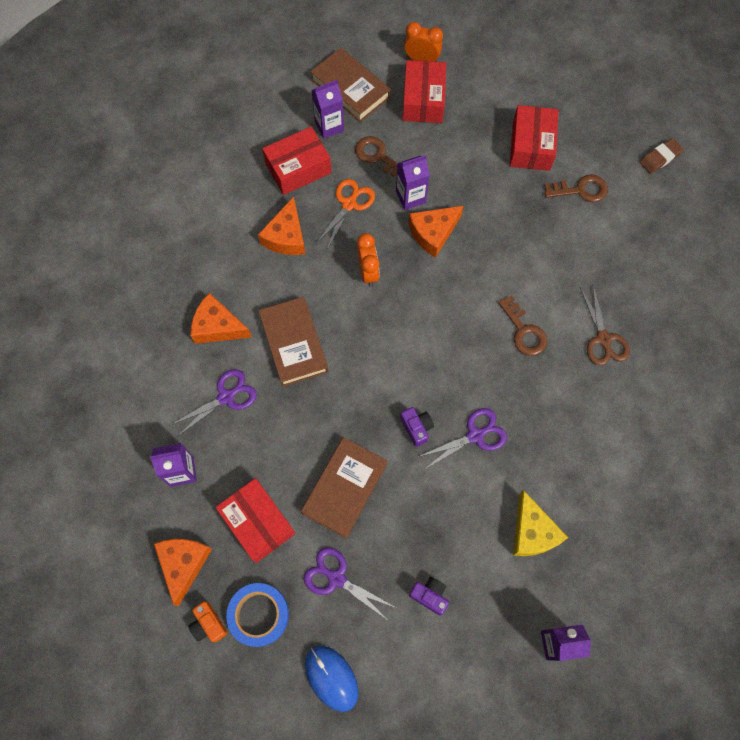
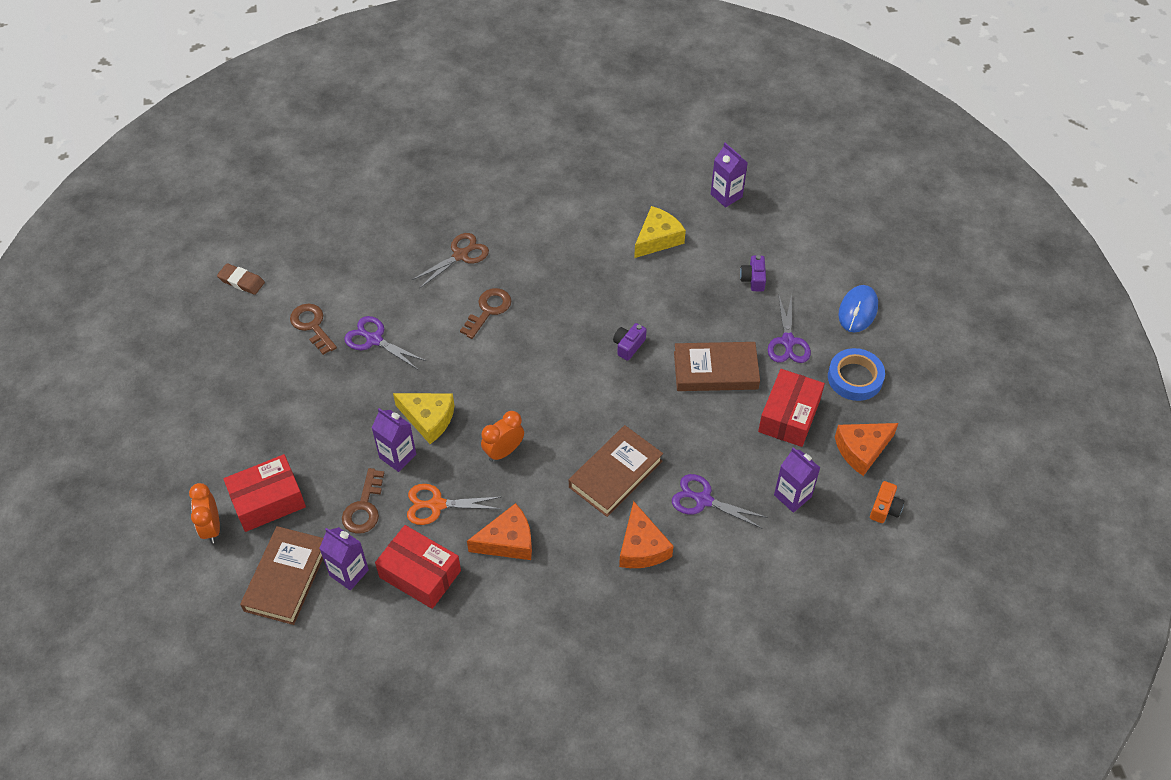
camera: 120 degrees left, 15 degrees down
(208, 624) = (889, 407): orange camera -> orange camera (884, 508)
(433, 233) = (428, 419): orange cheese -> yellow cheese
(475, 435) = (606, 304): purple scissors -> purple scissors (374, 340)
(531, 146) = (280, 383): red box -> none

